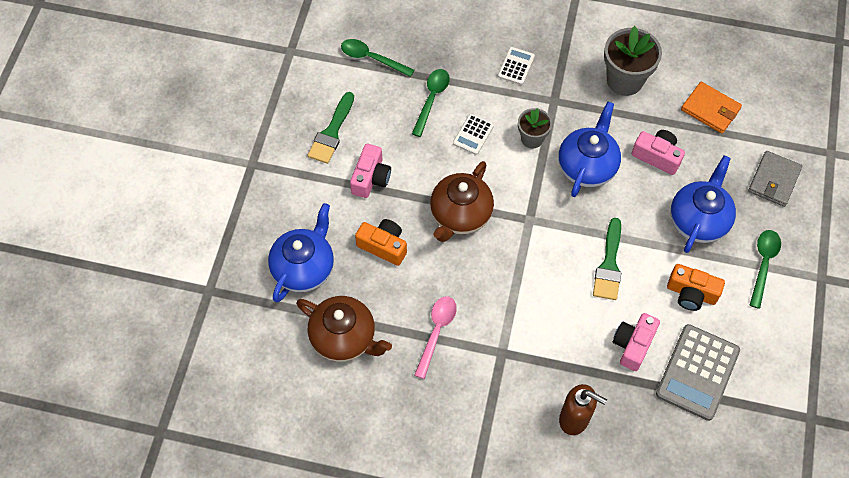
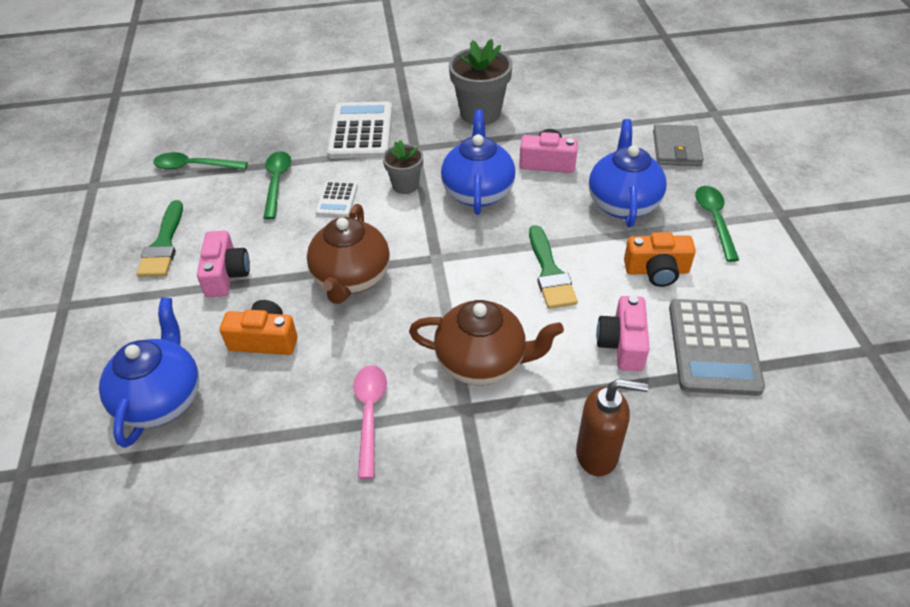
camera: 20 degrees left, 15 degrees down
(344, 338) = (242, 466): brown teapot -> brown teapot (482, 362)
(516, 66) = (361, 131): white calculator -> white calculator, size x1.93
(710, 109) = (579, 112): orange wallet -> none

